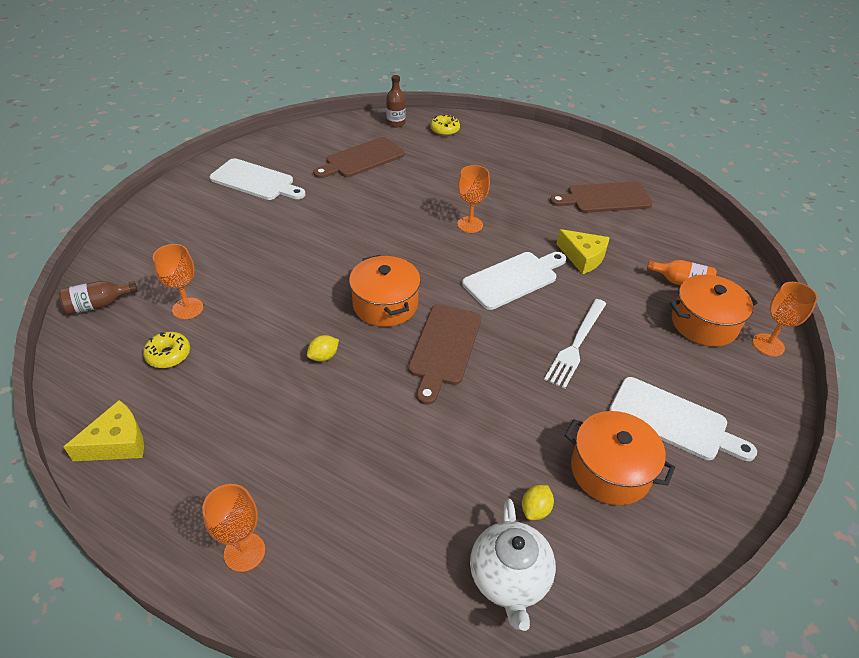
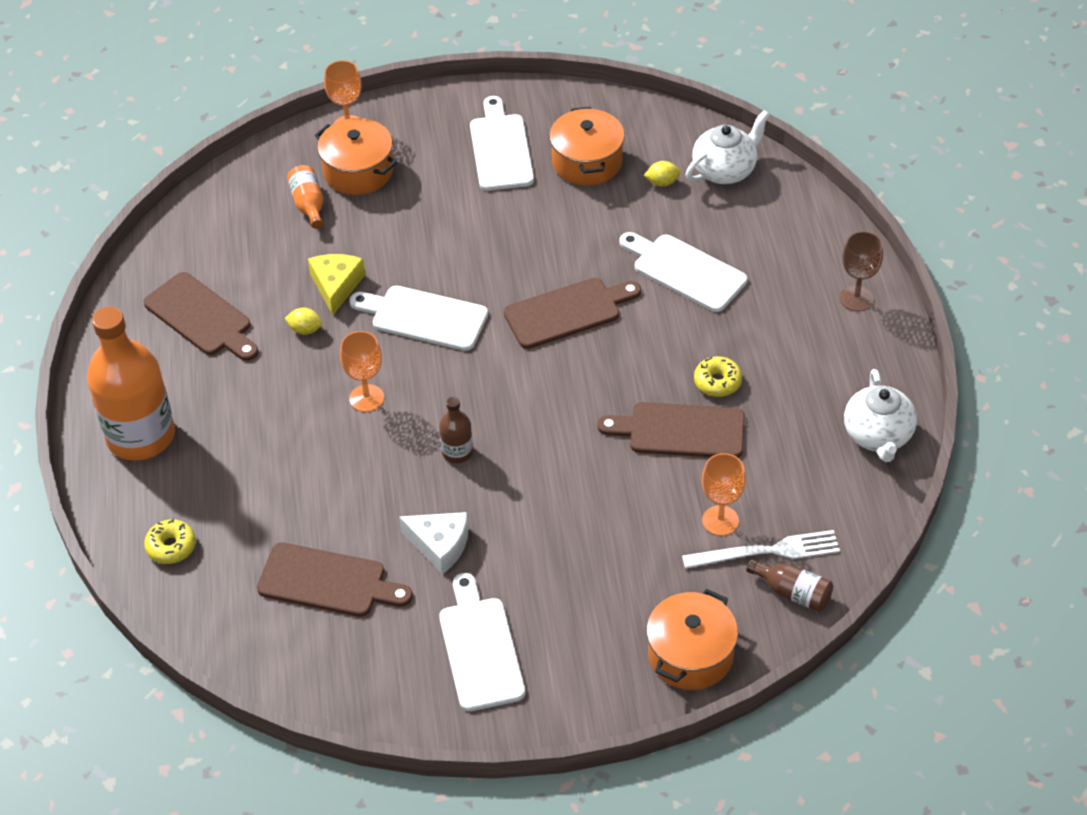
camera: 125 degrees left, 5 degrees up
(117, 442) = (878, 436): yellow cheese -> white teapot
(168, 355) = (778, 483): yellow donut -> yellow donut (717, 382)
(244, 552) = (856, 298): orange goblet -> brown goblet
(273, 336) = (680, 431): none -> brown cutting board
(323, 356) = (663, 380): yellow lemon -> yellow lemon (305, 330)
(333, 199) = (440, 545): none -> white cheese
(385, 304) = (558, 384): orange pot -> orange pot (690, 655)
(396, 123) = (201, 611): brown bottle -> brown bottle (457, 452)
(411, 446) = (685, 271): none -> white cutting board
(530, 148) = (140, 436): none -> orange bottle
(576, 344) = (472, 235): white fork -> white fork (767, 551)

